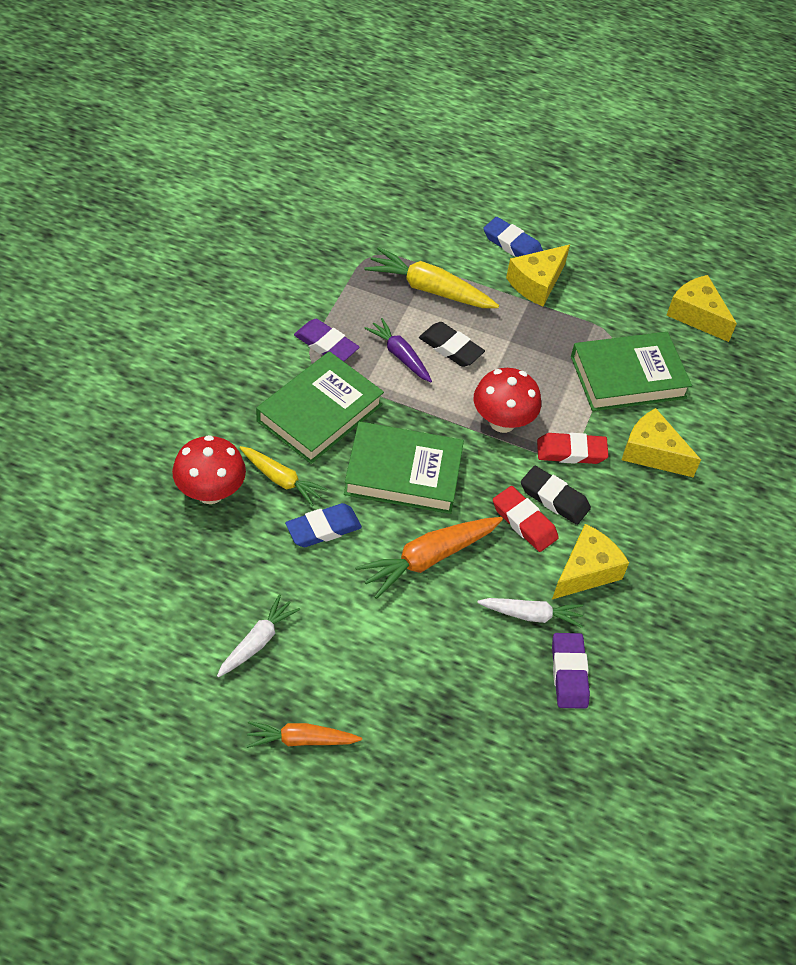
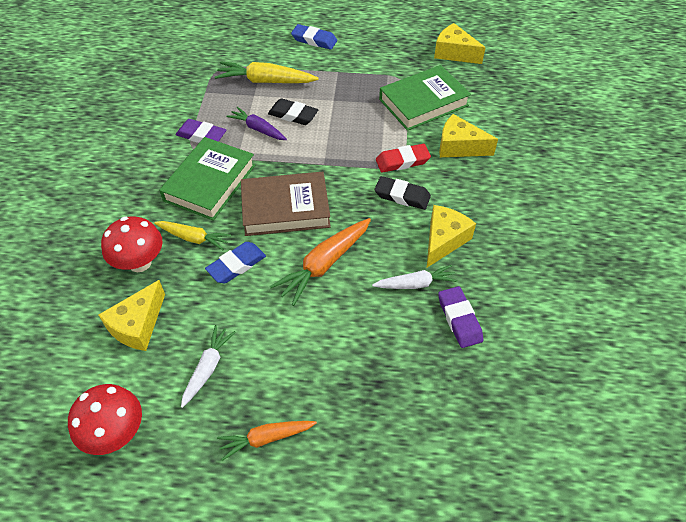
camera: 10 degrees left, 0 degrees up
(403, 473) = (285, 208): green book -> brown book
(502, 422) = (346, 154): red mushroom -> red mushroom (116, 433)
(524, 522) = (386, 218): red eraser -> none
(536, 283) = (339, 59): yellow cheese -> yellow cheese (138, 325)

